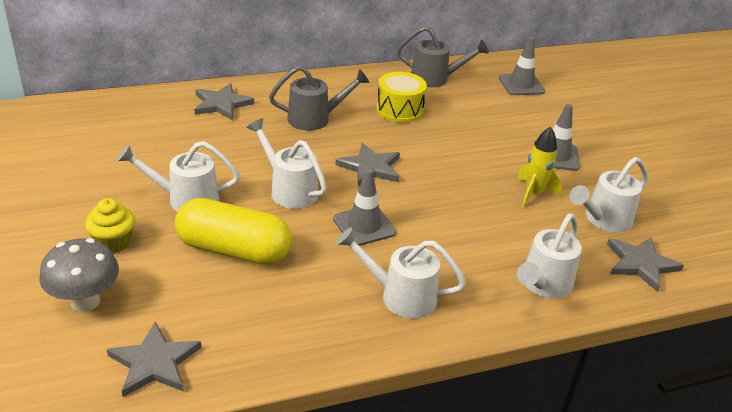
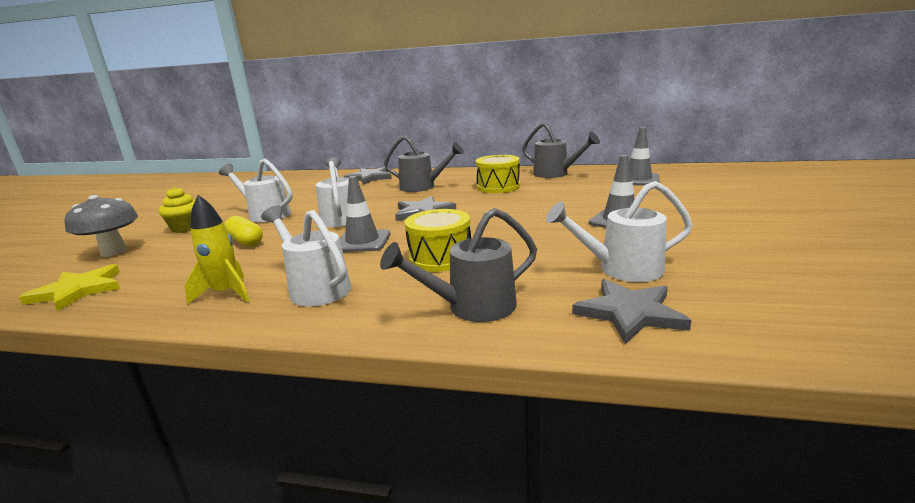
camera: 35 degrees right, 15 degrees down
(154, 362) = (78, 290): grey star -> yellow star
(234, 250) = (246, 241): yellow capsule -> yellow capsule, size x0.54
(461, 234) = (440, 258): none -> yellow drum
(533, 193) = (558, 241): yellow rocket -> yellow rocket (226, 293)
(543, 285) = (472, 307): white watering can -> grey watering can

